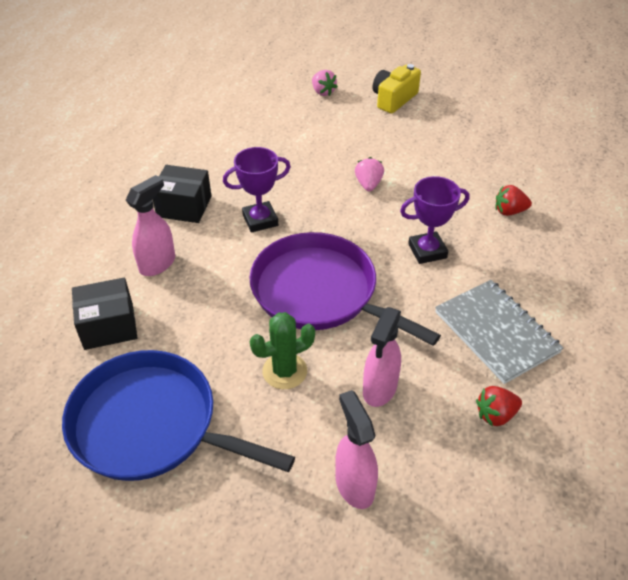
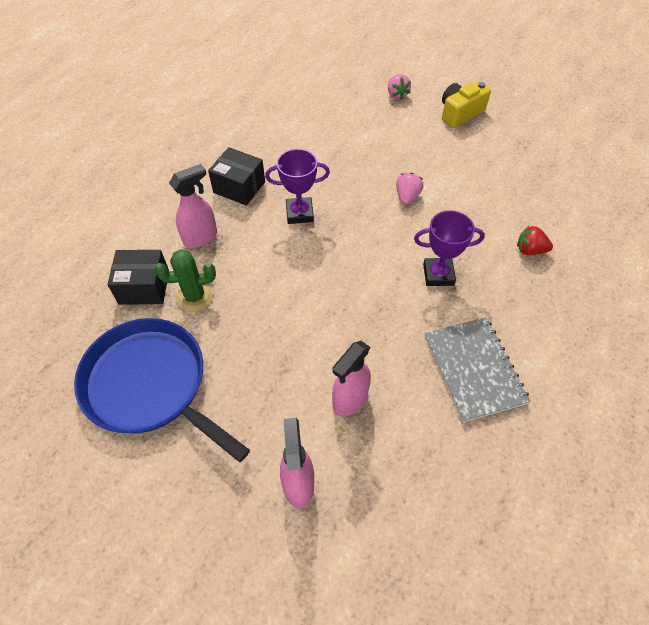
camera: 15 degrees right, 10 degrees up
(284, 371) = (274, 363): green cactus -> green cactus (194, 296)
(320, 292) = (328, 294): purple pan -> none
(495, 415) = (444, 450): red strawberry -> none

